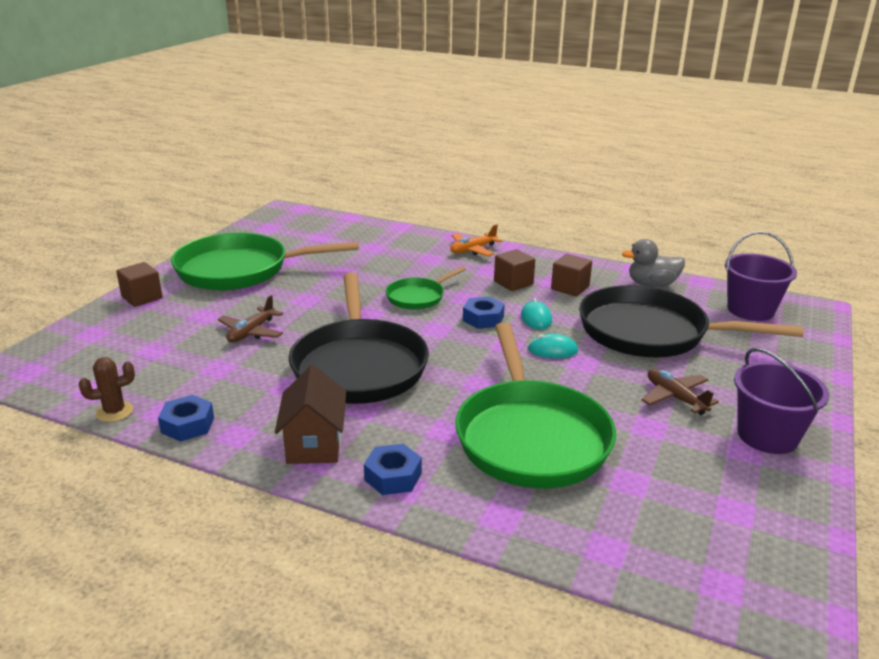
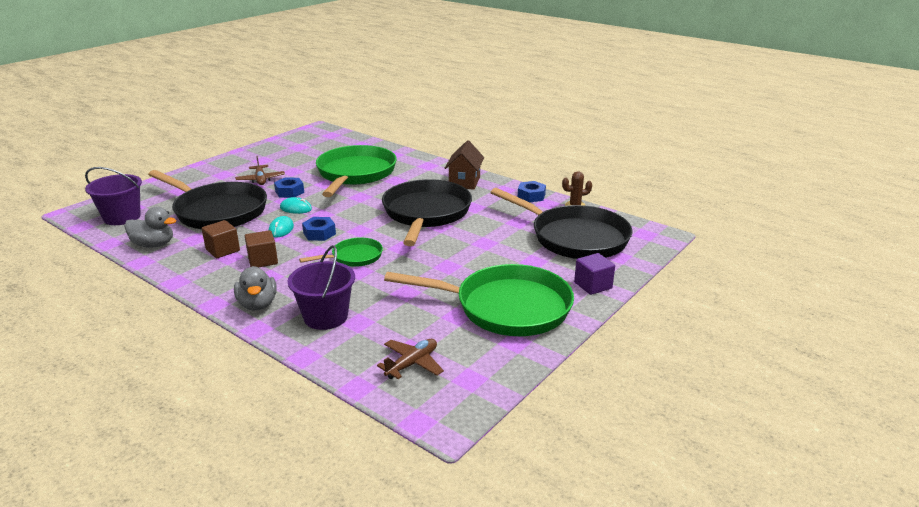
camera: 165 degrees left, 0 degrees up
(140, 353) = (574, 237): none -> black pan
(142, 297) = (593, 285): brown cube -> purple cube
(251, 332) = (495, 243): brown plane -> brown plane (412, 364)
(393, 476) = (431, 168): blue nut -> blue nut (289, 192)
(473, 250) = (258, 304): orange plane -> grey duck
(767, 436) = (242, 163): purple bucket -> purple bucket (325, 317)

